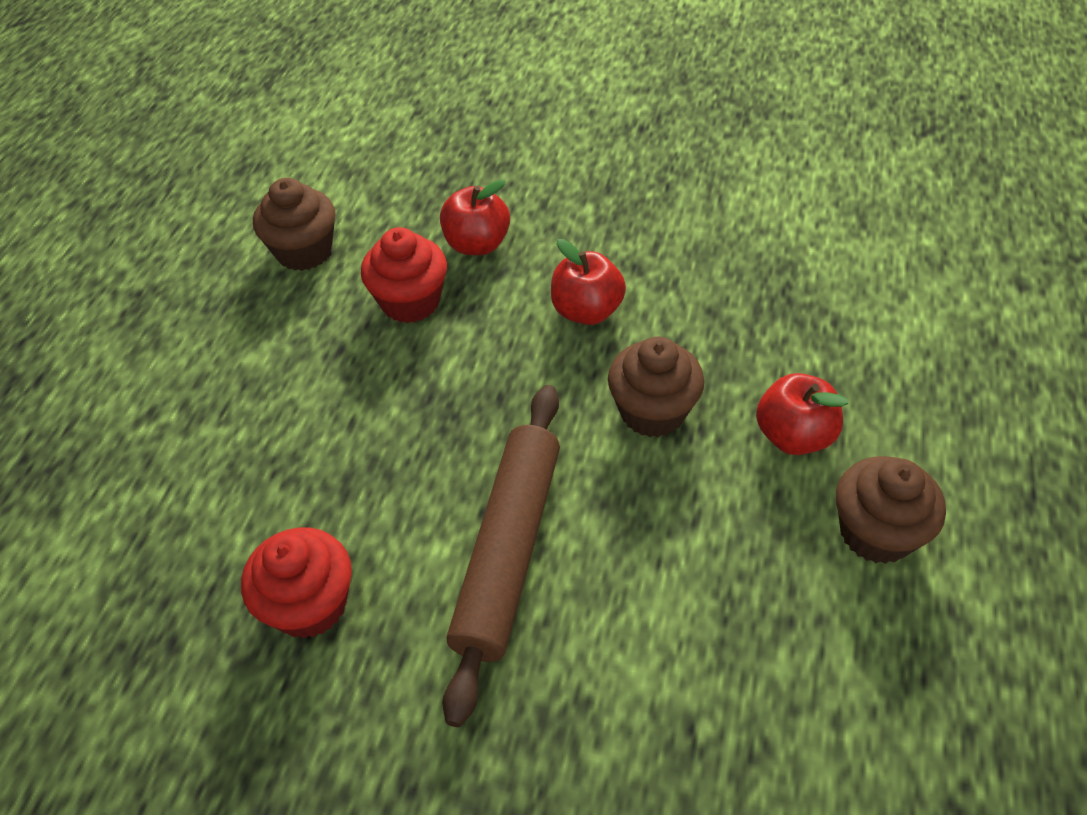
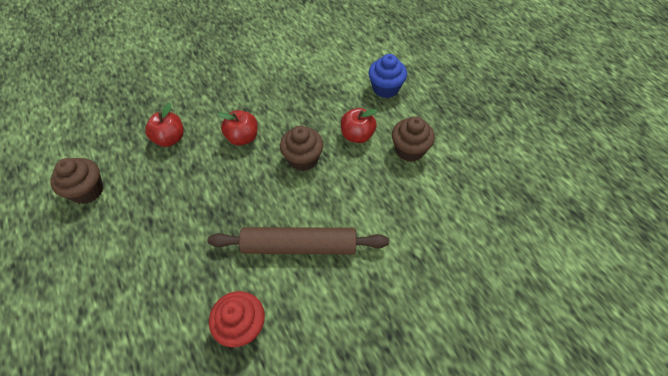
camera: 45 degrees left, 5 degrees up
(410, 301) = (163, 180): red cupcake -> none
(508, 551) = (299, 246): brown rolling pin -> brown rolling pin turned 60 degrees counterclockwise
(940, 384) = (385, 88): none -> blue cupcake

